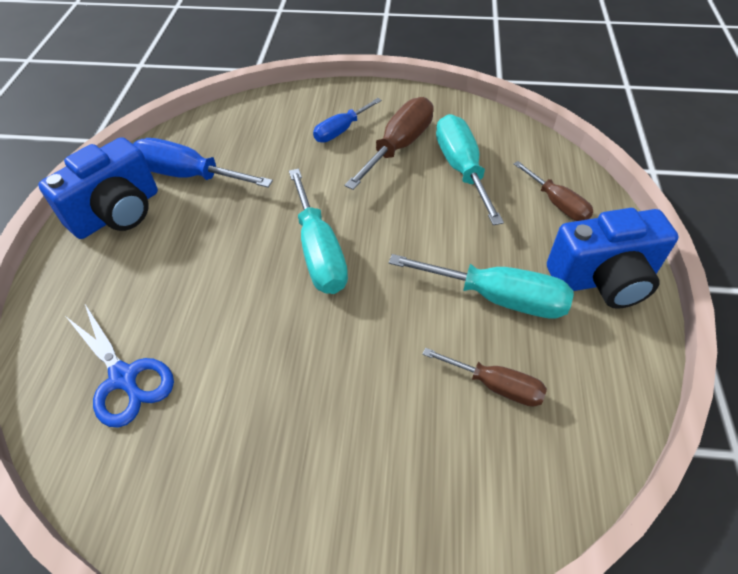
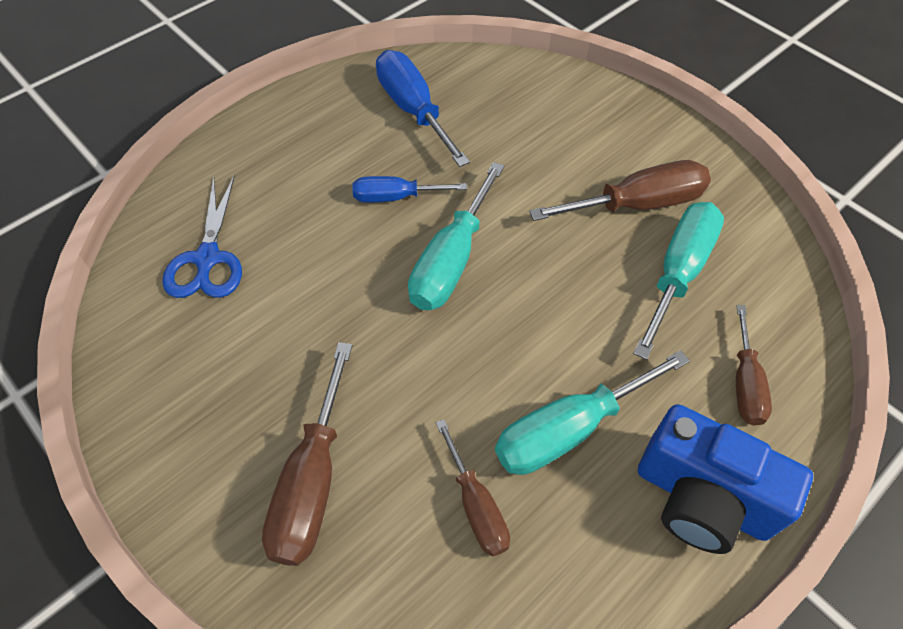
camera: 40 degrees right, 5 degrees up
(117, 213) = (327, 110): blue camera -> none
(341, 130) = (595, 150): blue screwdriver -> blue screwdriver (395, 197)
(377, 463) = (312, 482): none -> brown screwdriver
(498, 298) = (569, 429): turquoise screwdriver -> turquoise screwdriver turned 90 degrees clockwise

